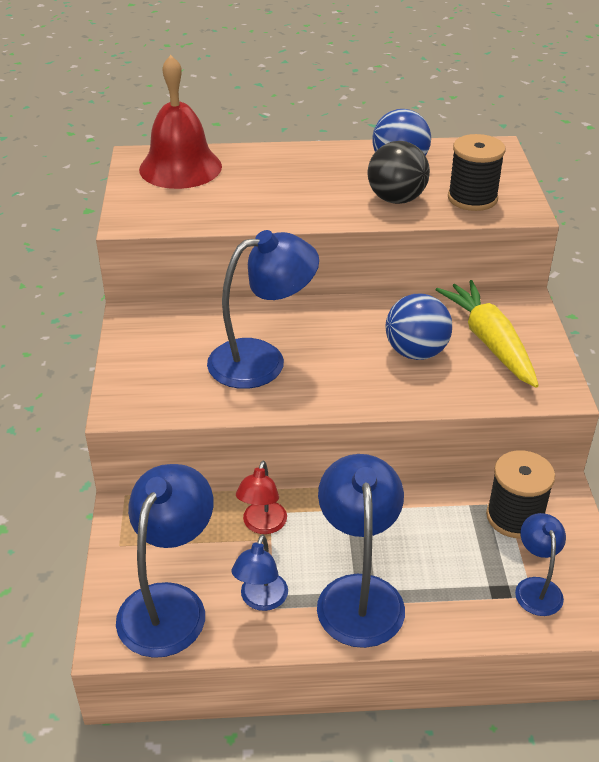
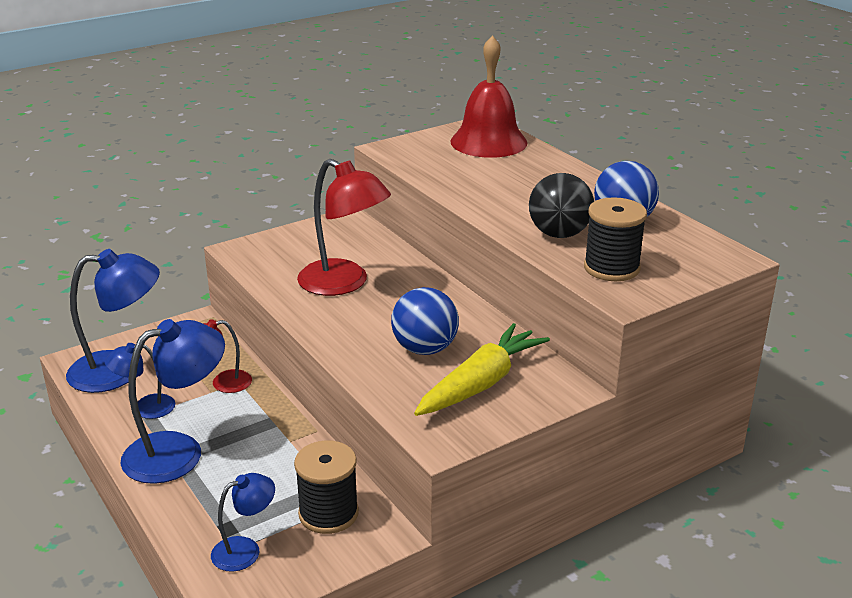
camera: 60 degrees right, 10 degrees down
(262, 360) = (344, 283): blue lamp -> red lamp

